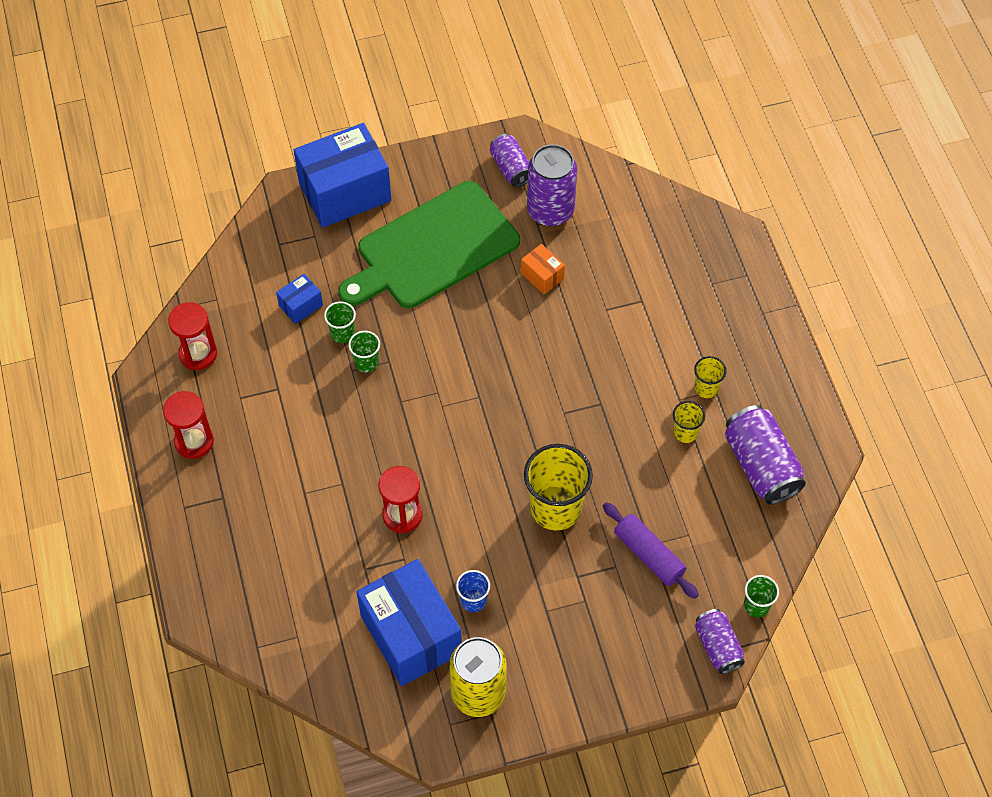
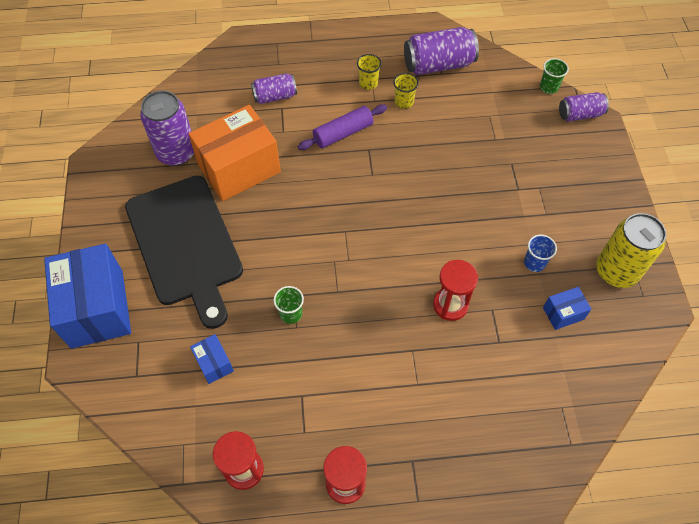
camera: 80 degrees left, 0 degrees up
(342, 333) = (255, 330): green cup -> none
(411, 634) = (563, 313): blue box -> blue box, size x0.44
(433, 248) = (185, 244): green cutting board -> black cutting board
(511, 168) = (122, 173): purple can -> purple can (275, 96)
(542, 276) = (239, 168): orange box -> orange box, size x2.25
(555, 508) = (457, 193): yellow cup -> none
(649, 555) = (504, 141): purple rolling pin -> purple rolling pin (343, 133)

